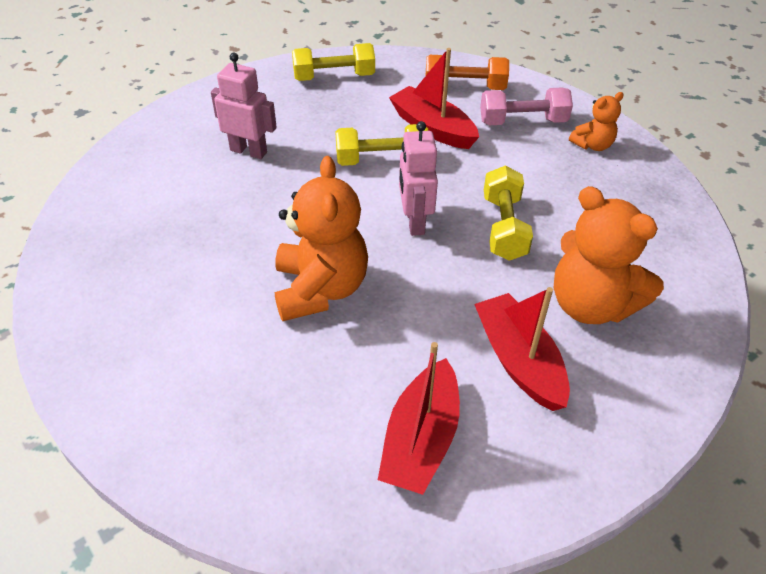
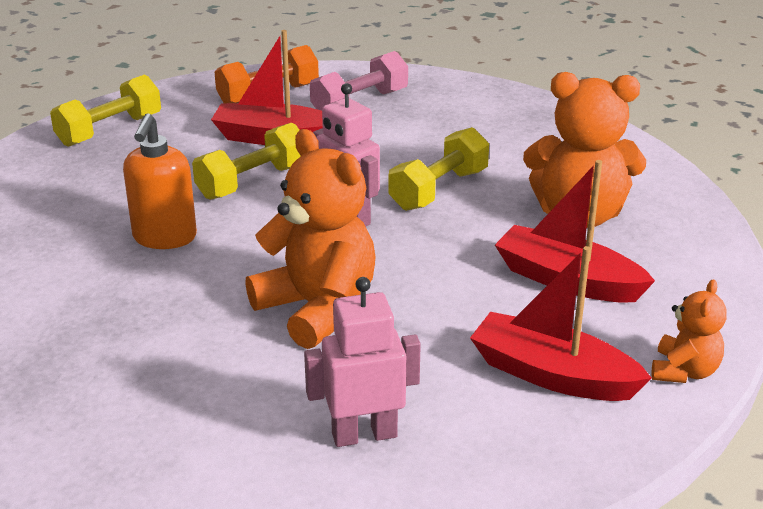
camera: 35 degrees left, 15 degrees down
(249, 151) = (87, 228): pink robot -> pink robot (364, 435)
(284, 181) = (164, 238): none -> orange soap dispenser
(421, 439) = (552, 375): red boat -> red boat turned 135 degrees clockwise
(504, 227) = (439, 190): yellow dumbbell -> yellow dumbbell turned 75 degrees clockwise
(592, 145) = (446, 99): orange teddy bear -> orange teddy bear (684, 371)

